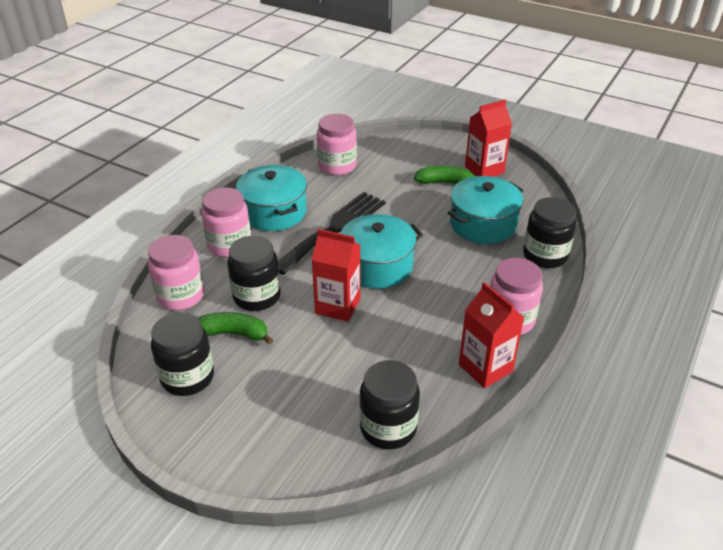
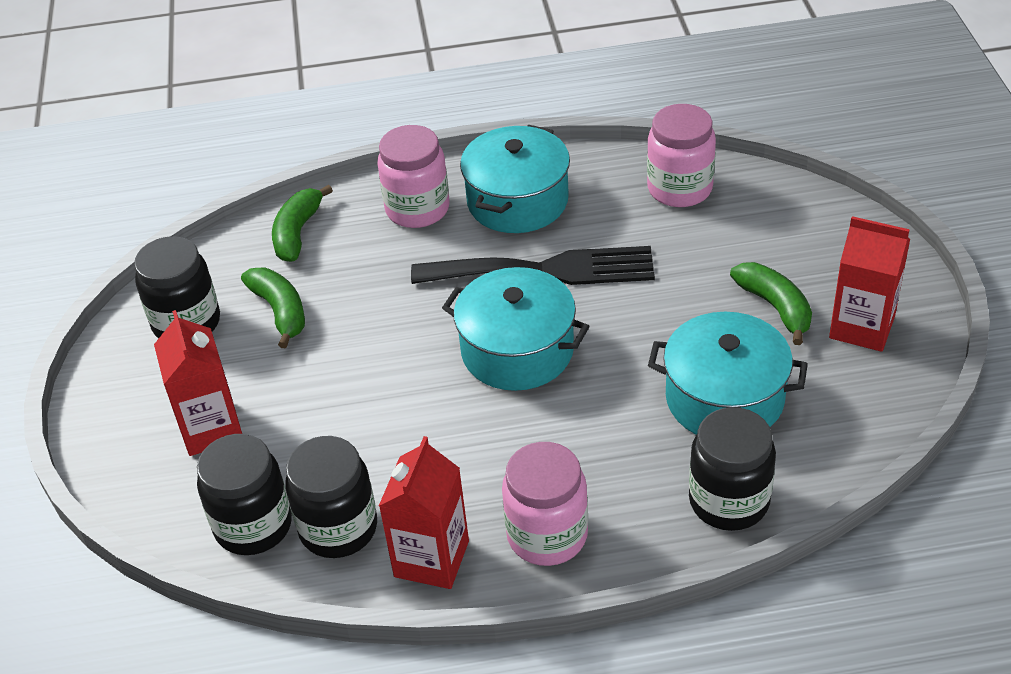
camera: 55 degrees right, 5 degrees up
(180, 296) = (297, 233): pink jar -> green banana
(257, 296) = (355, 288): black jar -> black jar (338, 528)
(337, 306) = (408, 362): red carton -> red carton (211, 428)

